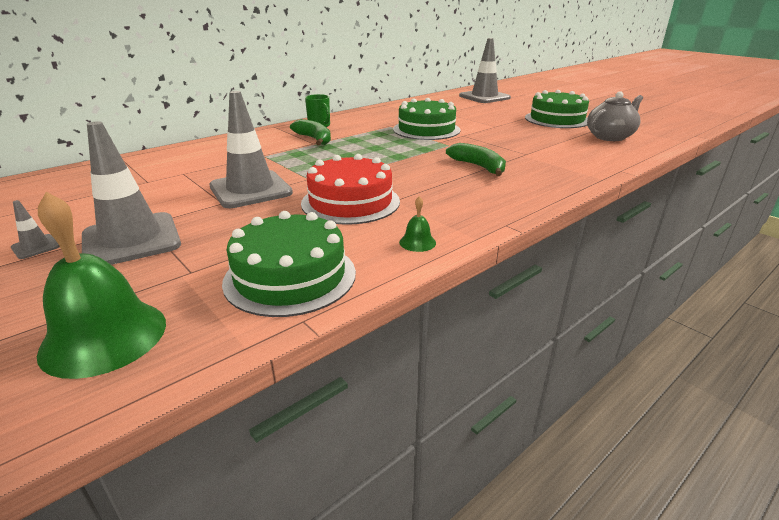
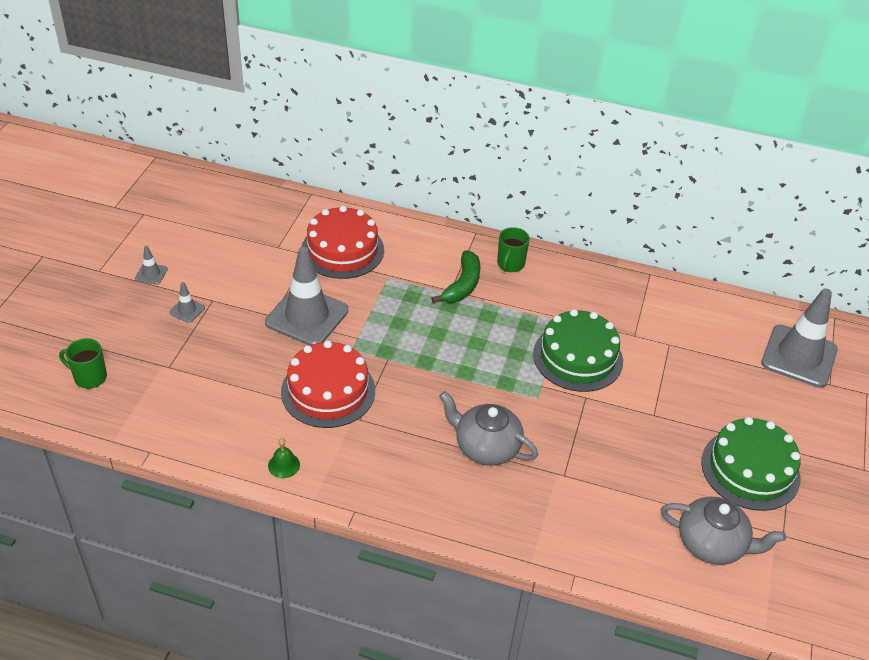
camera: 55 degrees right, 15 degrees up
(104, 337) = (89, 377): green bell -> green mug
(131, 240) = (187, 310): grey traffic cone -> grey traffic cone, size x0.42
(205, 162) = (342, 250): none -> red cake
(290, 276) = (192, 419): green cake -> none
(478, 167) = (486, 447): green banana -> grey teapot

